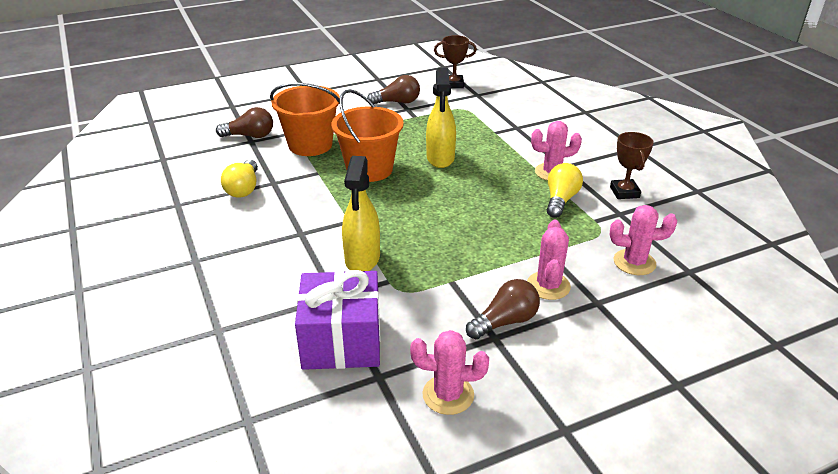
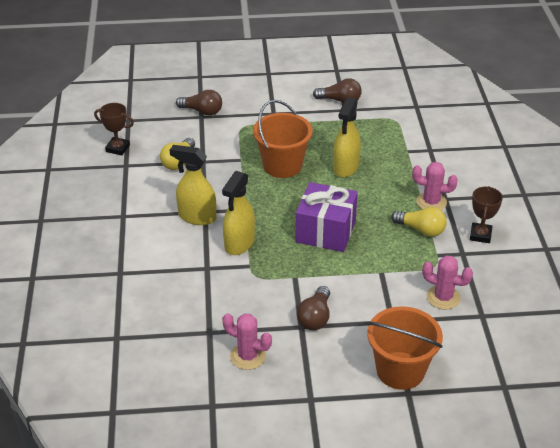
camera: 20 degrees right, 5 degrees up
(294, 241) = (197, 217): none -> yellow spray bottle
(310, 145) = (246, 131): orange bucket -> orange bucket (400, 370)
(342, 341) = (196, 301): purple gift -> purple gift (325, 231)
(454, 84) = (401, 90): brown trophy -> brown trophy (117, 148)
(505, 321) = (315, 317): brown light bulb -> brown light bulb turned 120 degrees clockwise
(548, 286) = (363, 299): pink cactus -> none
(560, 200) = (421, 230): yellow light bulb -> yellow light bulb turned 75 degrees clockwise

